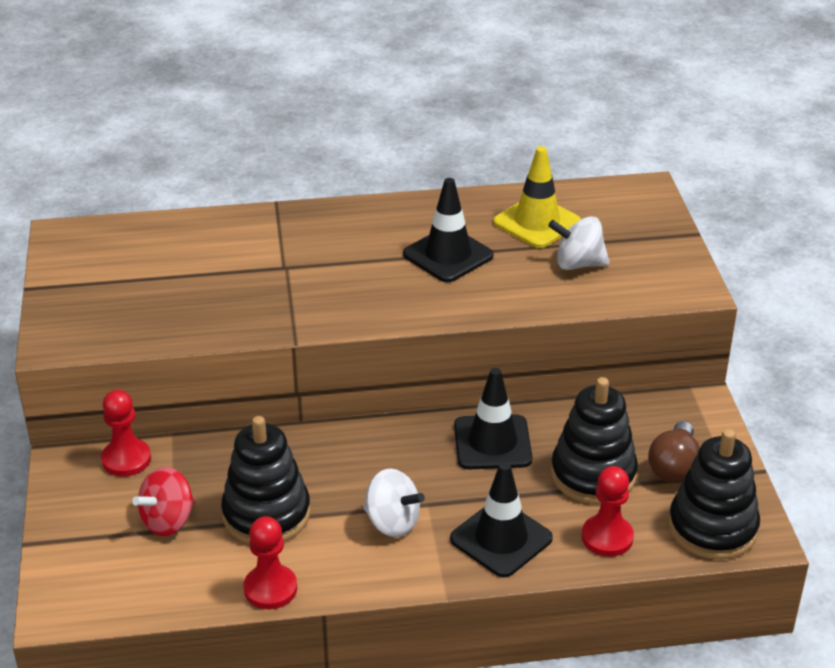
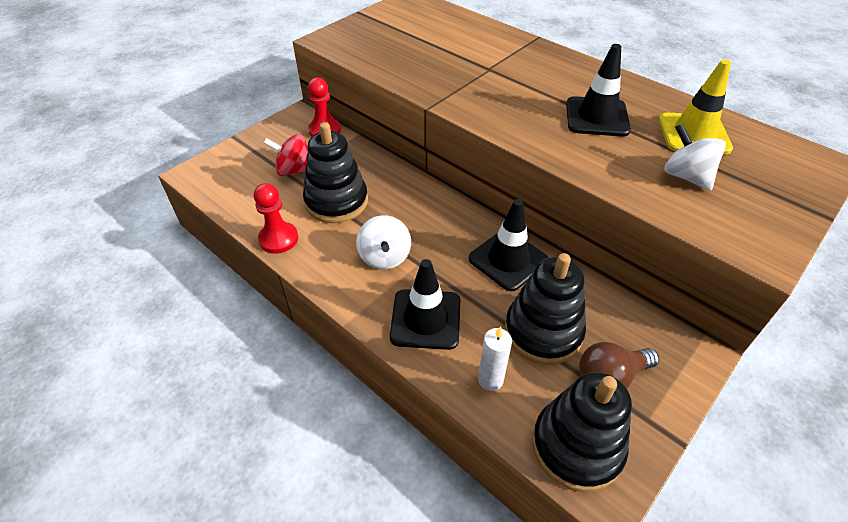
camera: 50 degrees right, 10 degrees up
(607, 537) = (490, 380): red pawn -> white candle

